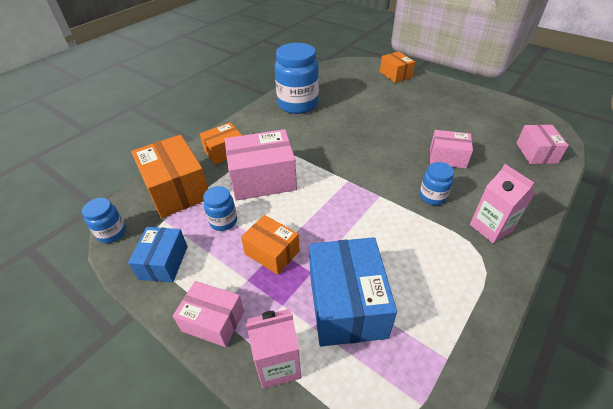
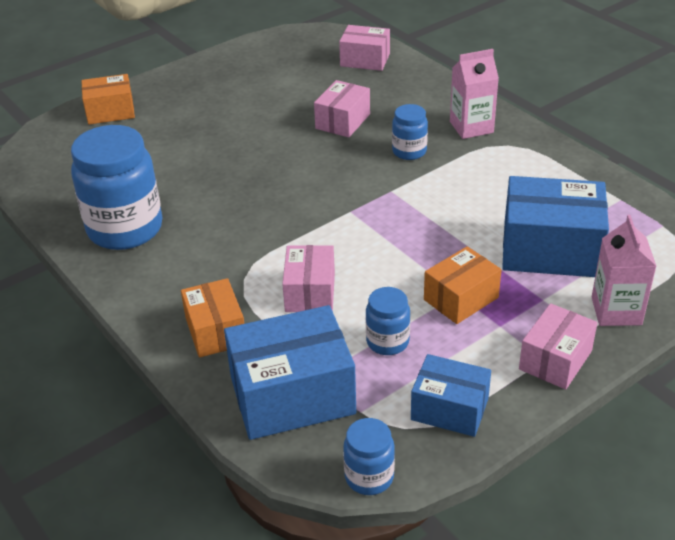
camera: 75 degrees left, 5 degrees down
(177, 189) = (292, 395): orange box -> blue box
(263, 179) = (310, 292): pink box -> pink box, size x0.60

